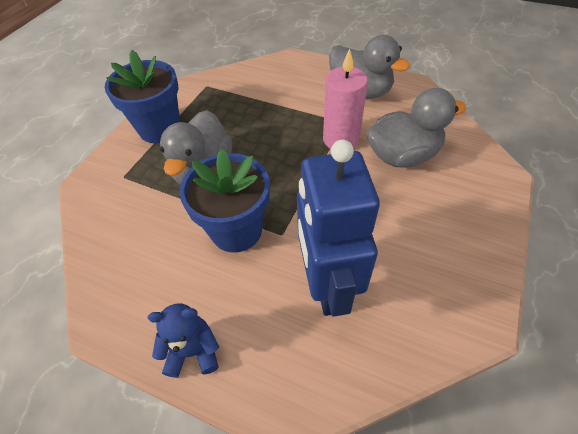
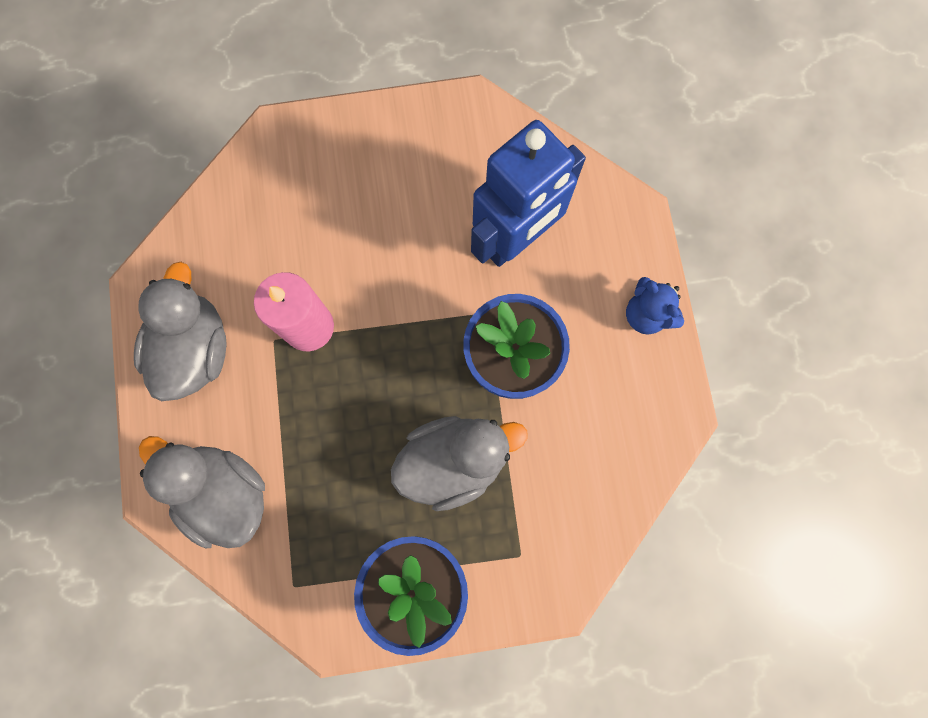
camera: 125 degrees left, 25 degrees up
(402, 156) = (300, 243): grey duck -> grey duck (225, 493)

